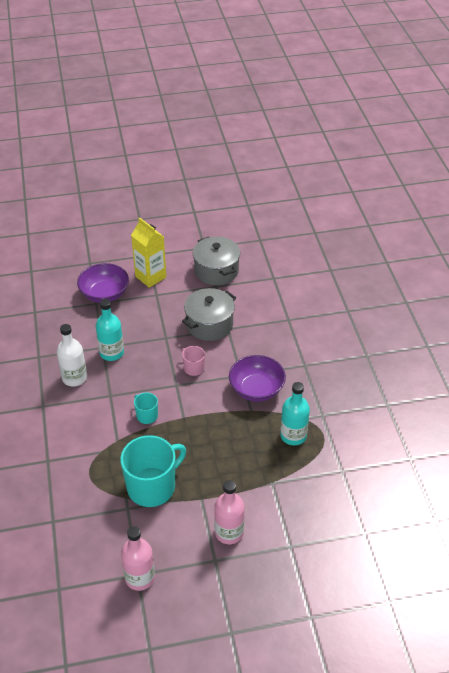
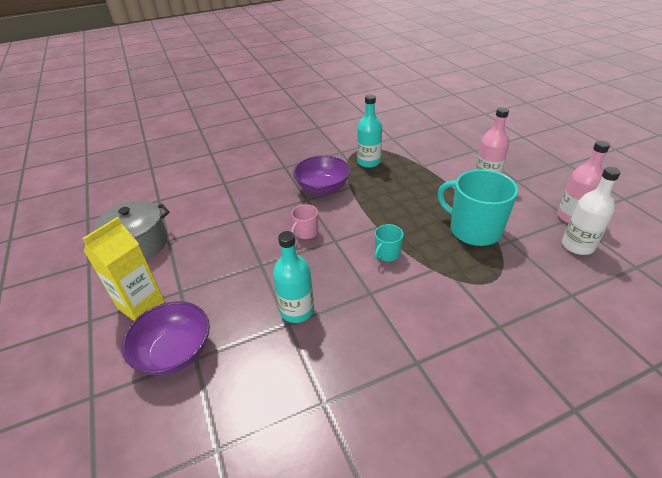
camera: 100 degrees left, 5 degrees down
(74, 378) = (353, 339): white bottle -> white bottle (577, 245)
(209, 324) = (235, 233): grey pot -> none

